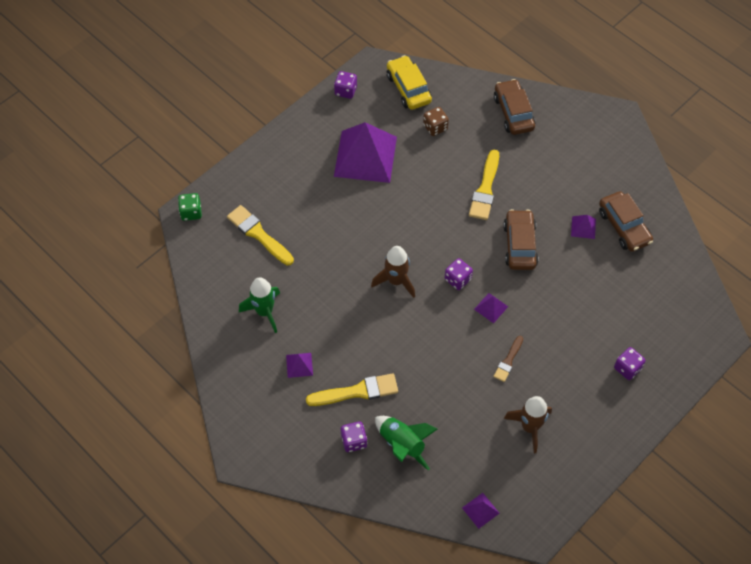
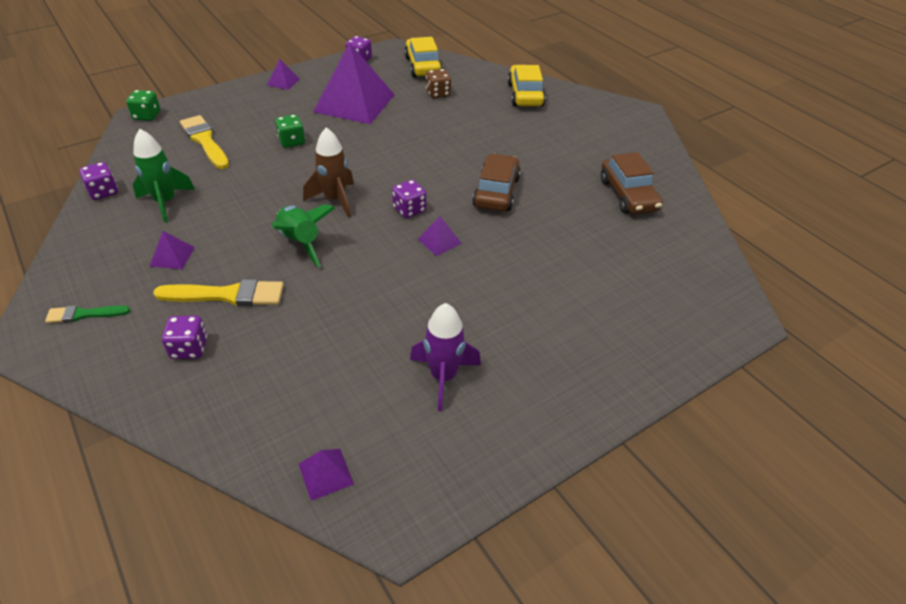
camera: 10 degrees right, 15 degrees down
(266, 429) = (84, 314): none -> green brush
(332, 219) = (292, 141): none -> green dice
(402, 444) = (253, 365): green rocket -> green rocket (300, 242)
(485, 189) = (473, 143): yellow brush -> none
(508, 361) = (441, 297): brown brush -> none
(513, 113) = (525, 95): brown car -> yellow car
(529, 427) = (443, 377): brown rocket -> purple rocket
(583, 227) = (578, 188): purple pyramid -> purple pyramid (283, 82)
(627, 368) = (604, 332): purple dice -> purple dice (103, 192)

